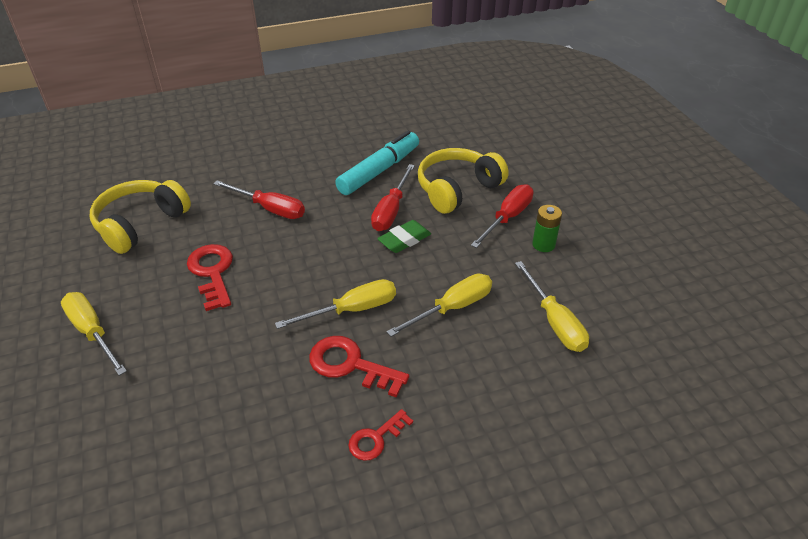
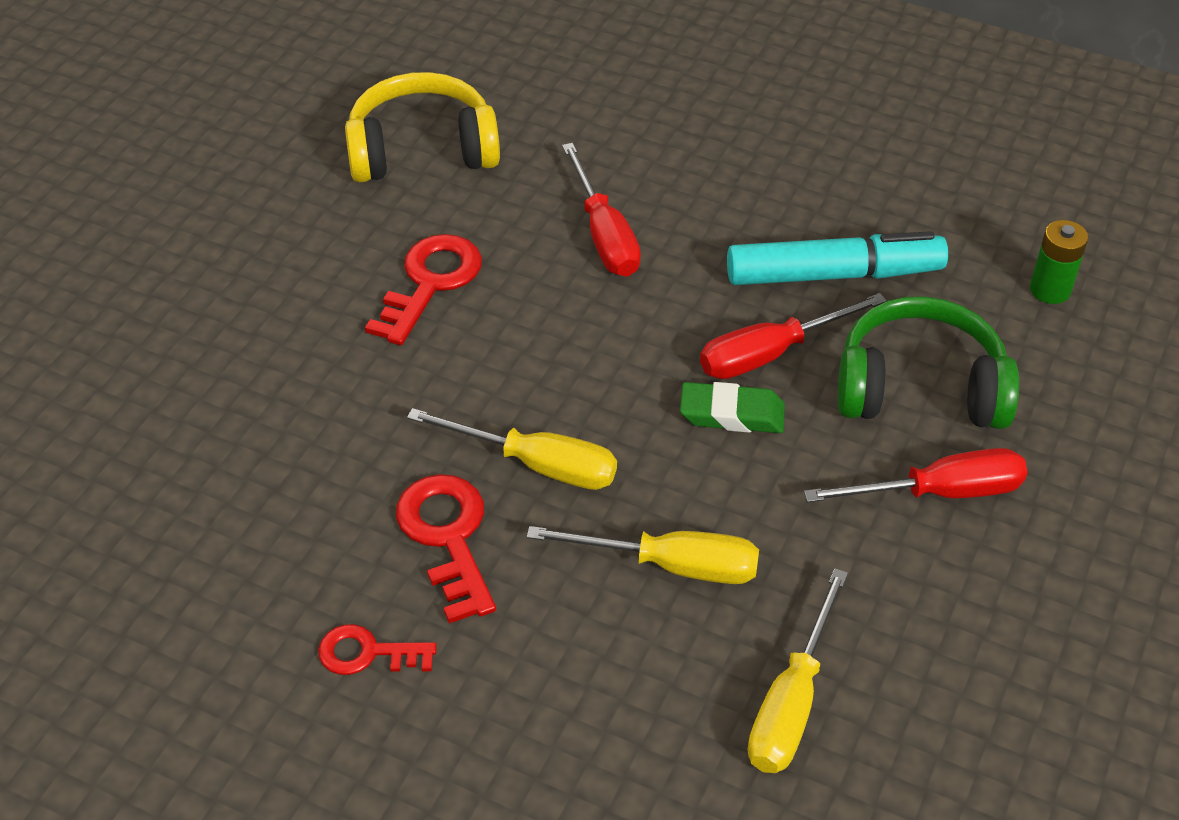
camera: 45 degrees right, 5 degrees up
(92, 332) = (225, 269): yellow screwdriver -> none
(457, 189) = (920, 388): yellow headphones -> green headphones
(543, 244) = (939, 577): green battery -> green battery (1050, 290)

